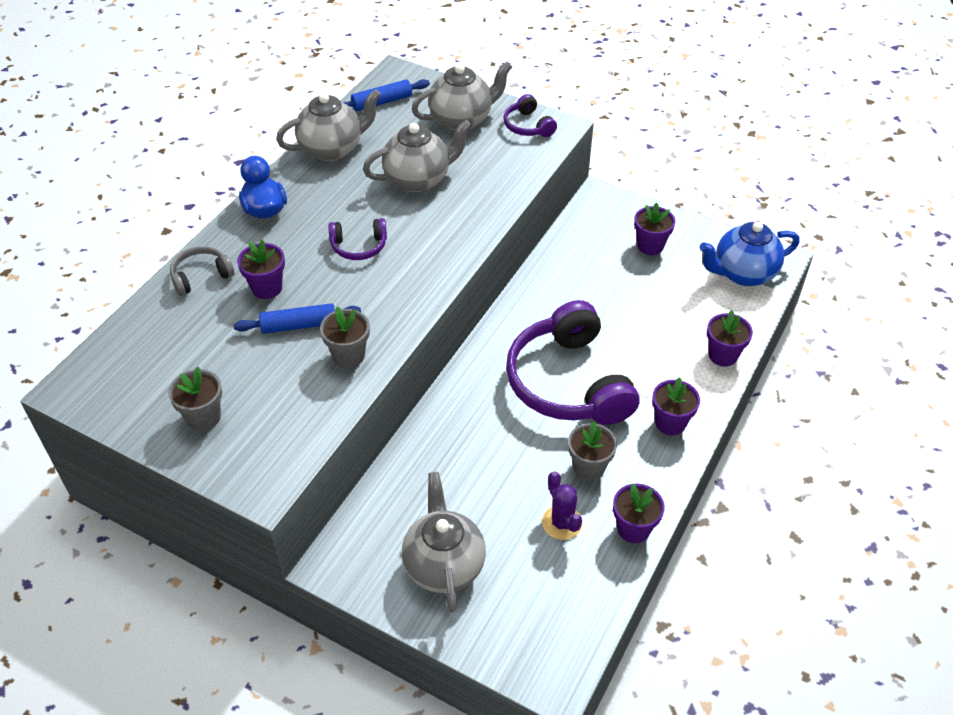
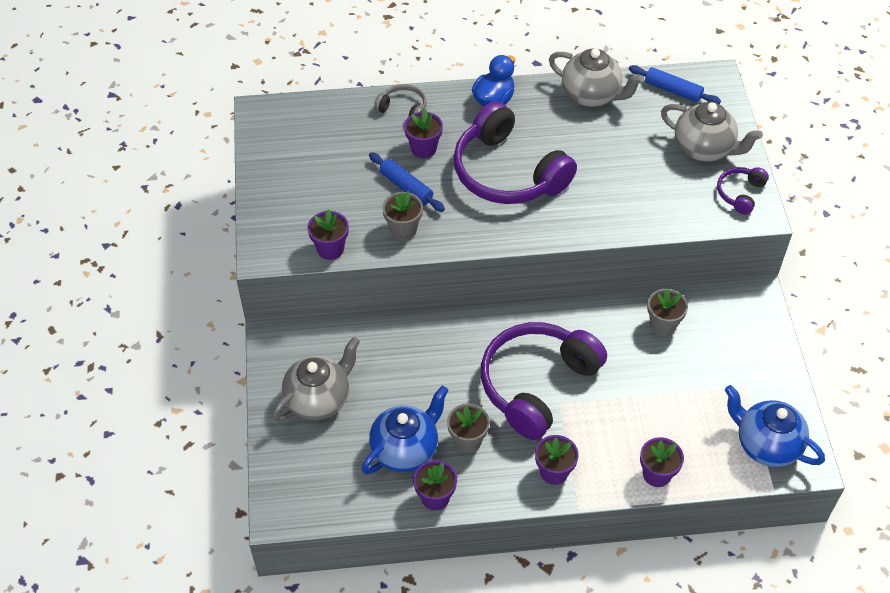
camera: 55 degrees right, 5 degrees up
(203, 417) = (291, 189): grey flower pot -> grey flower pot (662, 325)
(359, 246) = (508, 172): purple headphones -> purple headphones, size x2.23
(418, 179) = (609, 163): grey teapot -> none
(562, 523) = (405, 449): purple cactus -> blue teapot
(650, 246) = (735, 362): purple flower pot -> purple flower pot (330, 249)

